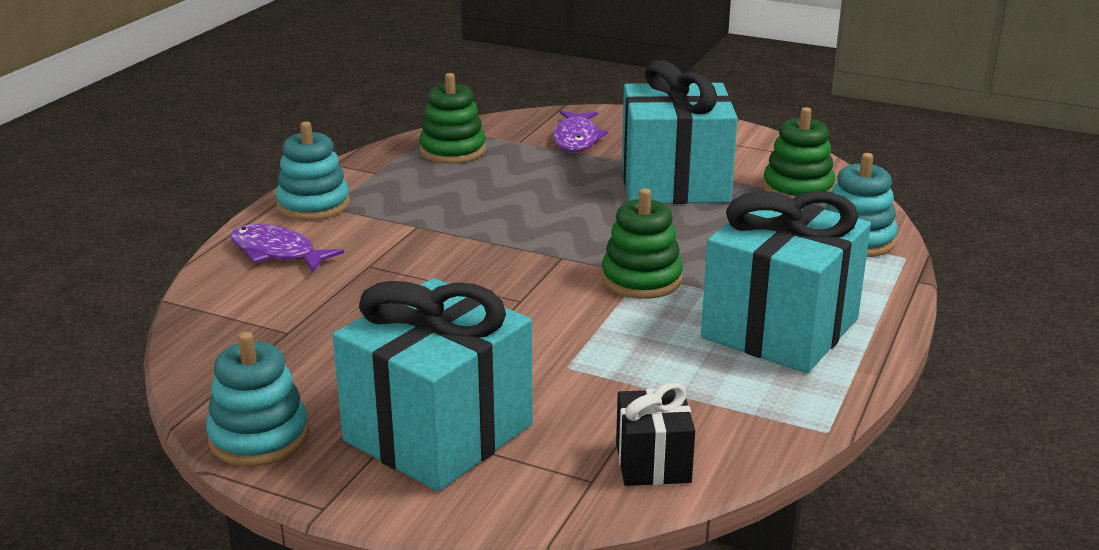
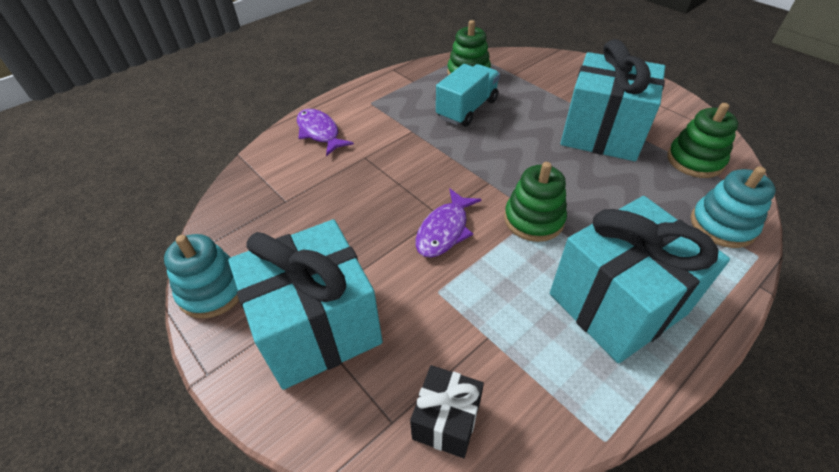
camera: 25 degrees right, 20 degrees up
(313, 205) = (362, 99): turquoise stacking toy -> none
(479, 190) = (467, 109): none -> turquoise truck
(576, 139) = (553, 79): purple fish -> purple fish (444, 230)

